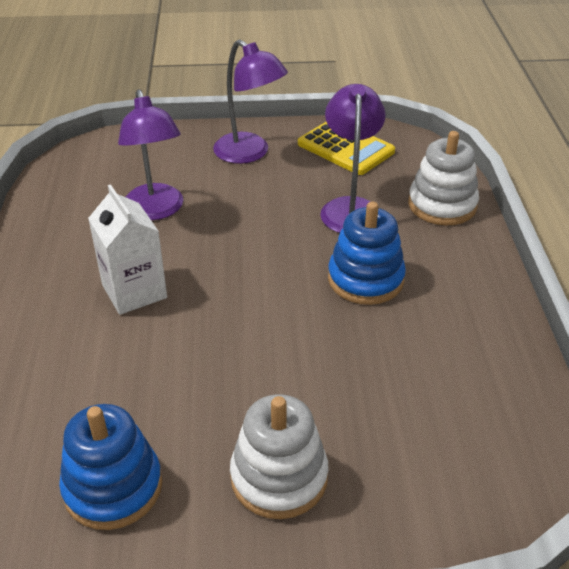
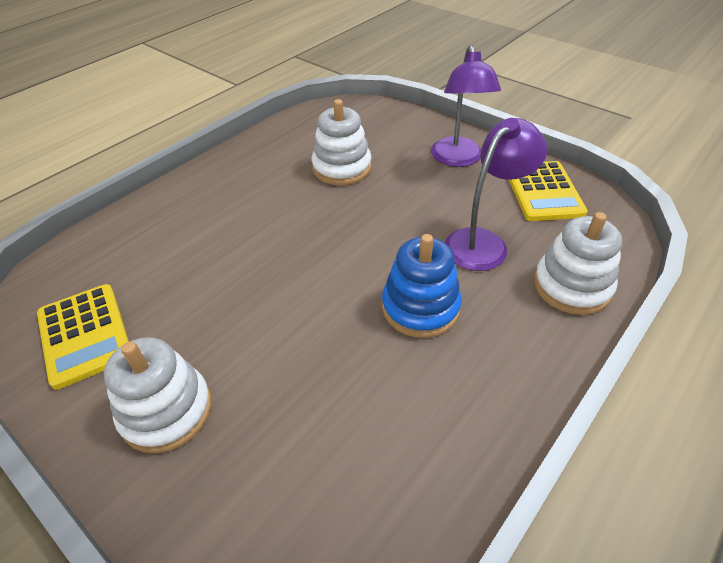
camera: 45 degrees right, 5 degrees up
(113, 487) = (85, 335): blue stacking toy -> yellow calculator
(134, 291) = (259, 215): white carton -> none
(156, 210) = (342, 168): purple lamp -> white stacking toy

